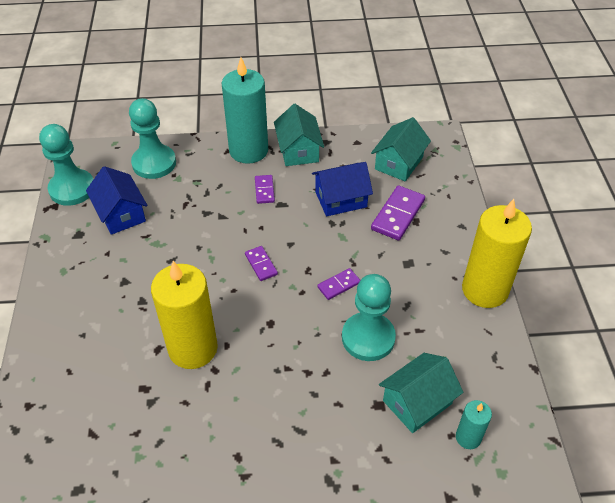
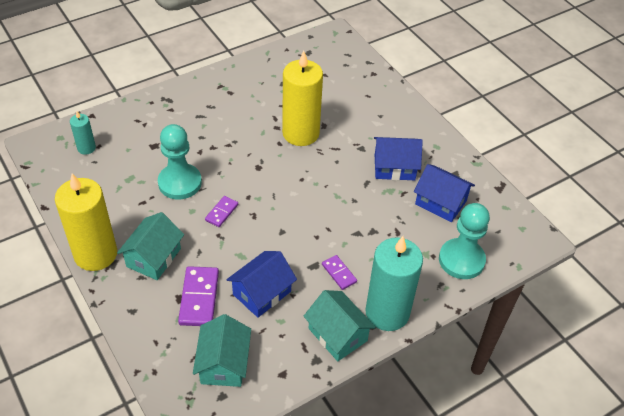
camera: 150 degrees right, 0 degrees up
(72, 189) = (502, 207): turquoise pawn -> none
(129, 265) = (394, 167): none -> blue house
(261, 264) = (294, 205): purple domino -> none
(417, 402) = (127, 156): turquoise house -> turquoise house (153, 257)

